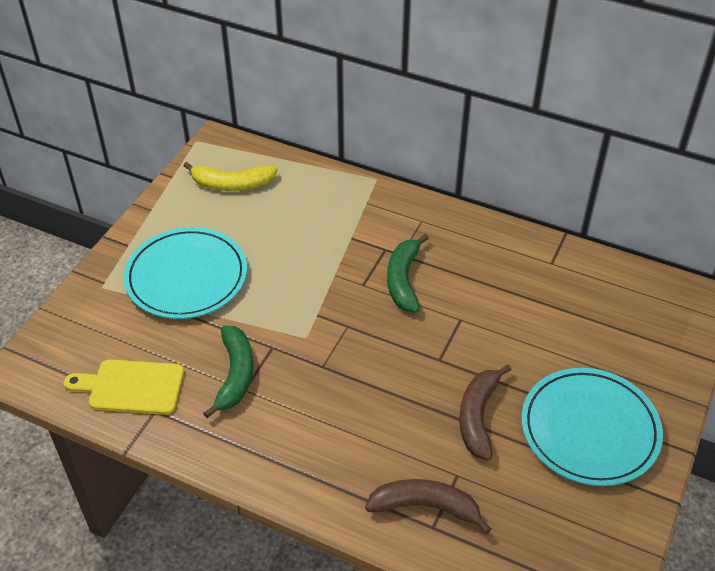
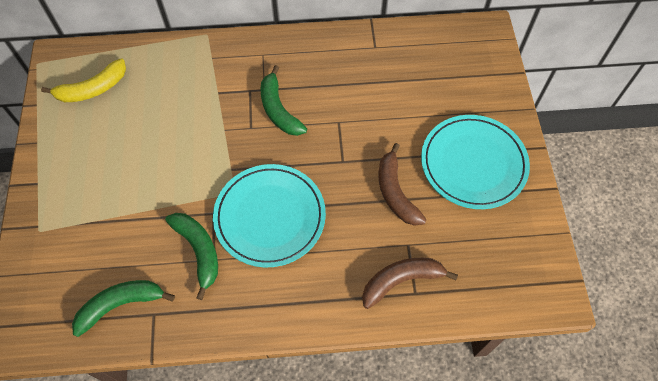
camera: 30 degrees left, 15 degrees up
(131, 387) = (121, 305): yellow cutting board -> green banana
(186, 277) = (106, 187): turquoise plate -> turquoise plate (270, 217)

